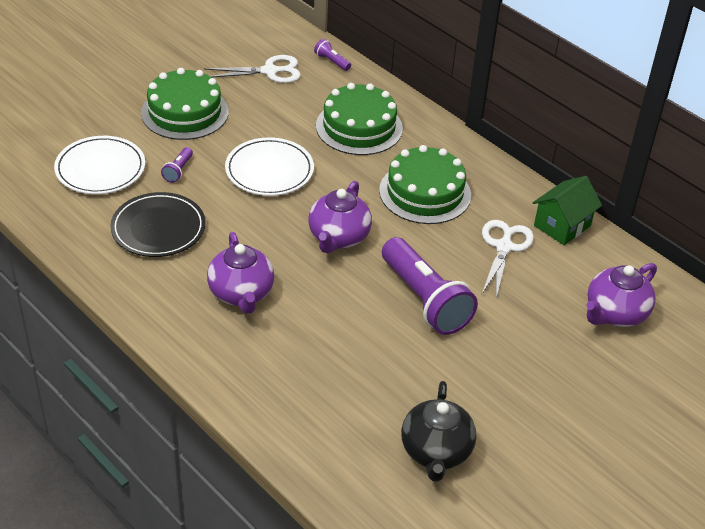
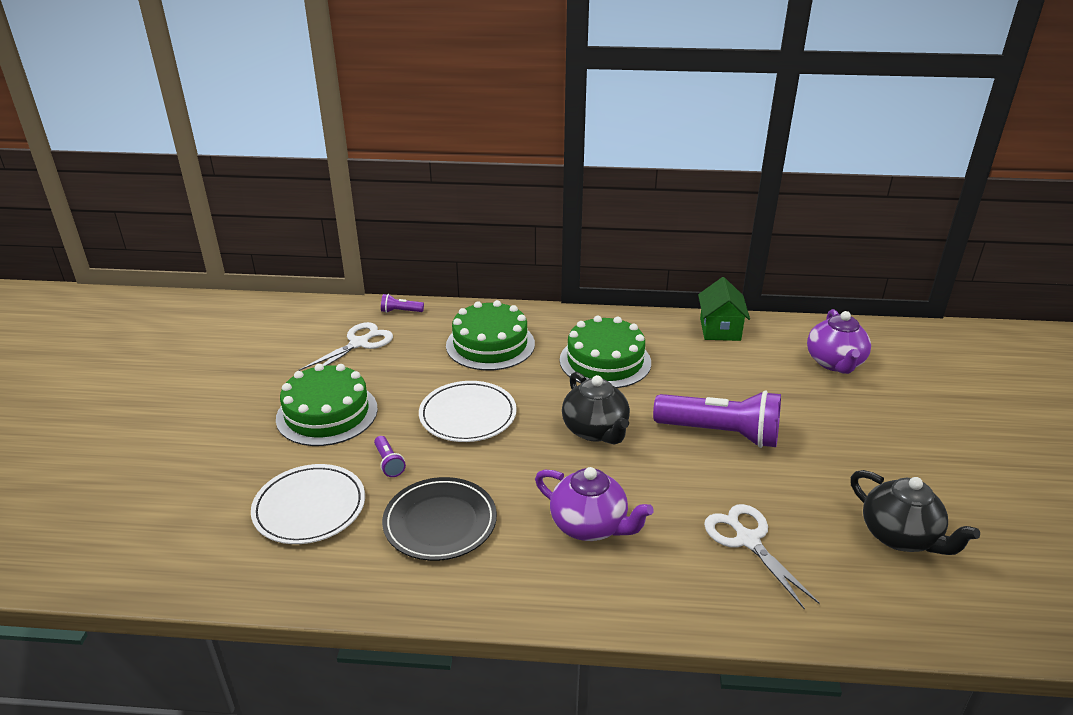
camera: 40 degrees left, 10 degrees down
(338, 238) = (595, 431): purple teapot -> black teapot
(504, 247) = (710, 364): white scissors -> white scissors (747, 540)

